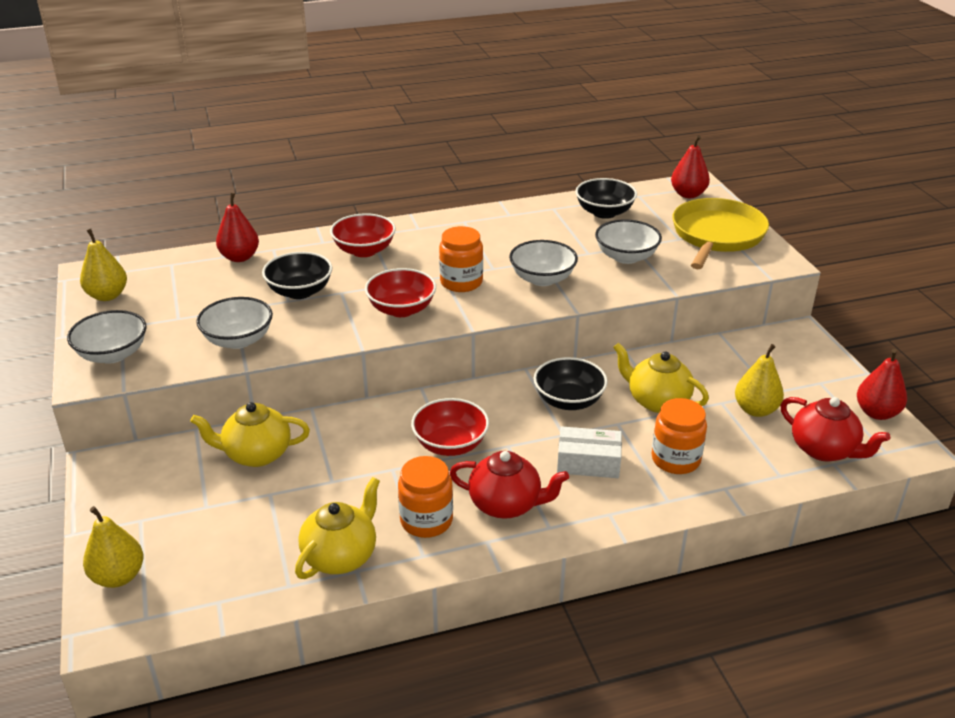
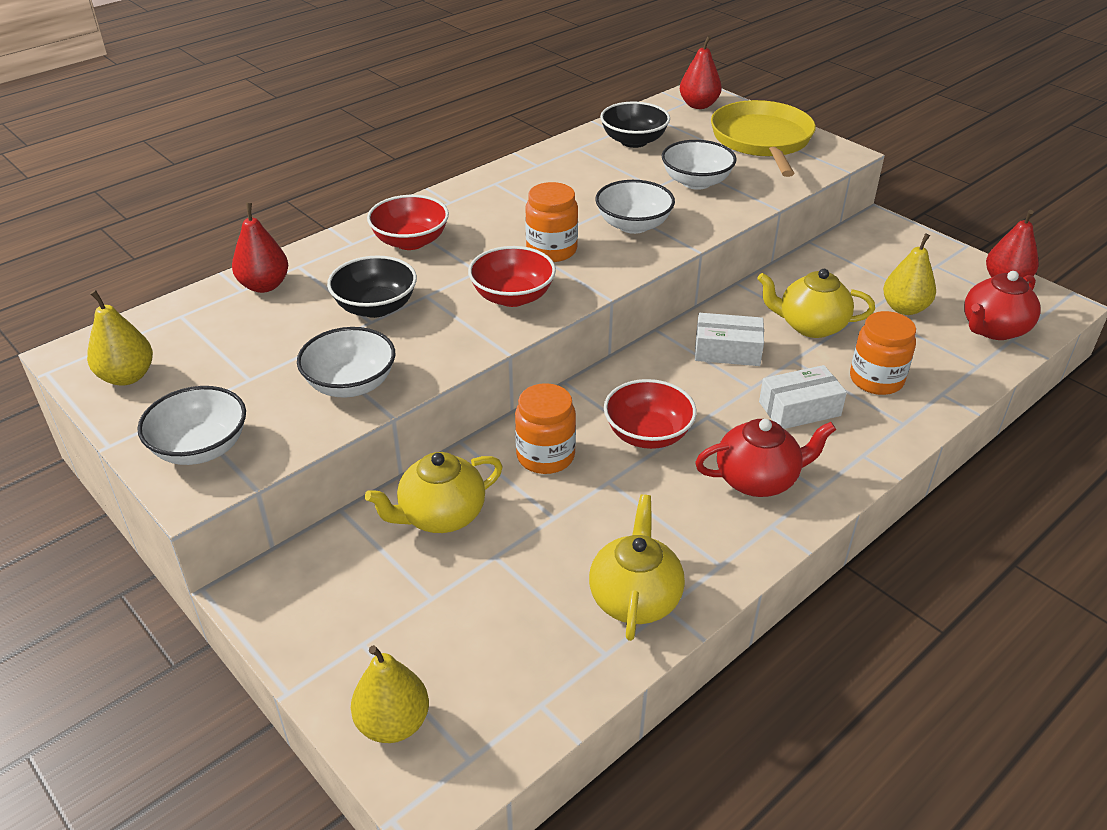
camera: 25 degrees left, 5 degrees up
(426, 520) = (692, 526): orange jar -> orange jar (545, 456)
(569, 401) = (727, 351): black bowl -> white box
(824, 450) = (993, 329): red teapot -> red teapot turned 120 degrees clockwise

